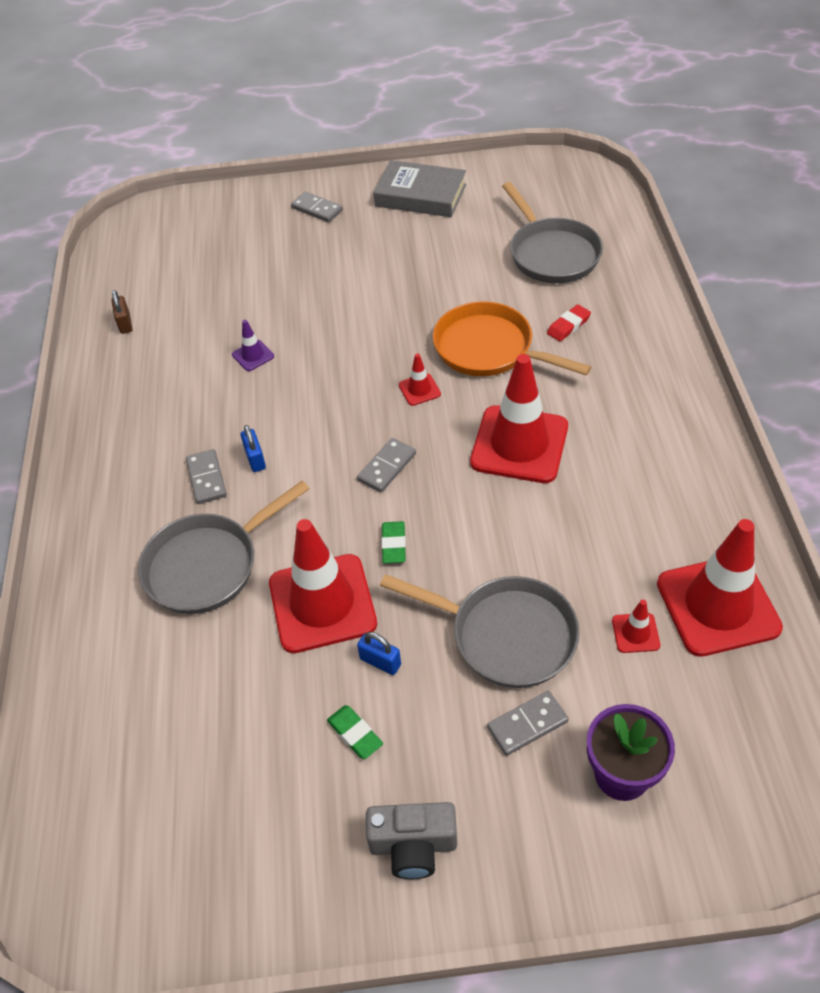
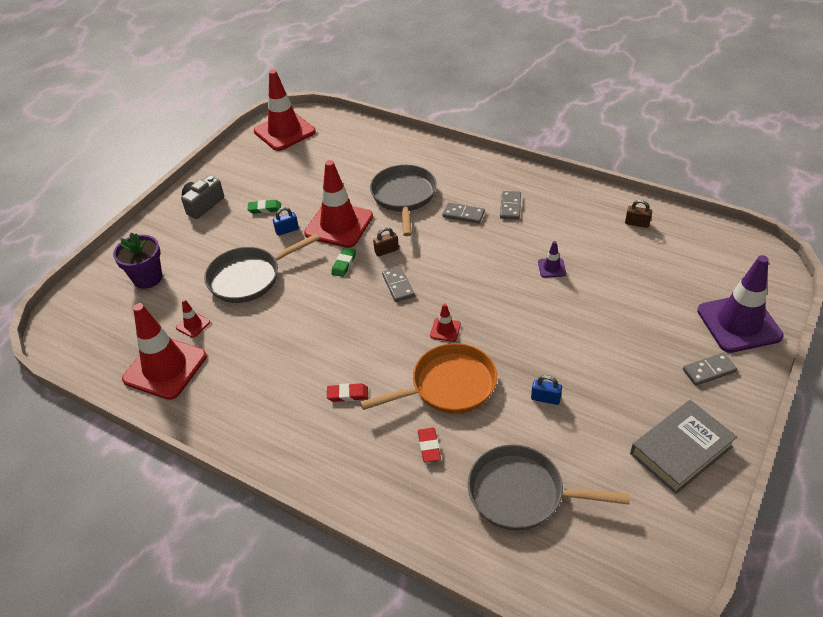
camera: 125 degrees right, 5 degrees down
(240, 212) = (739, 323): none -> purple traffic cone
(255, 459) = (459, 237): blue padlock -> blue padlock (545, 398)
(334, 515) = (386, 251): none -> brown padlock
(393, 544) = (344, 264): green eraser -> green eraser turned 75 degrees clockwise
(519, 444) = (353, 352): red traffic cone -> red traffic cone (284, 131)
(527, 724) = (203, 261): grey domino -> grey domino (510, 207)
(575, 414) = (347, 394): none -> red eraser

